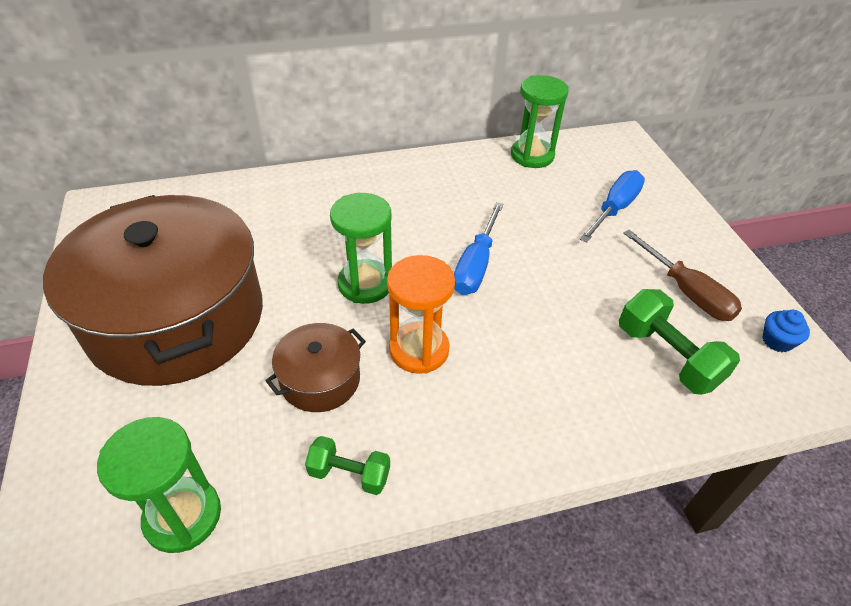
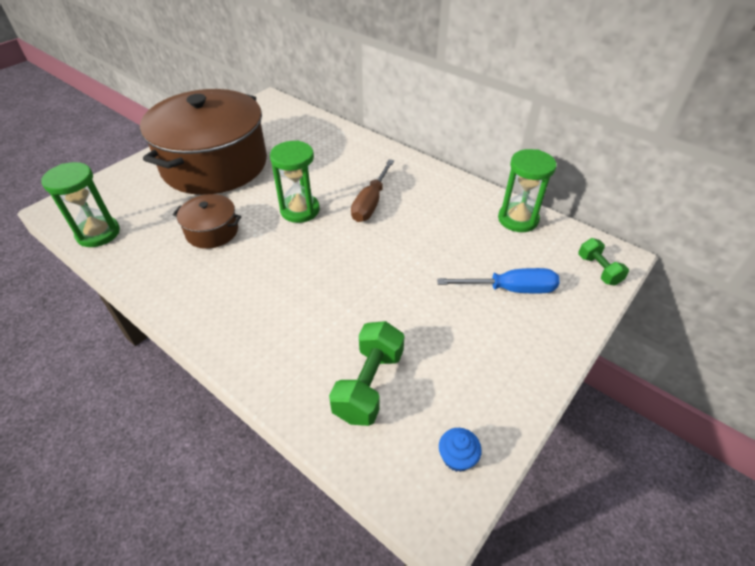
camera: 55 degrees right, 0 degrees up
(349, 474) = (156, 274): green dumbbell -> green dumbbell (598, 270)
(419, 350) = (266, 257): orange hourglass -> none
(476, 265) = (364, 246): blue screwdriver -> none
(686, 292) = (456, 371): brown screwdriver -> brown screwdriver (371, 203)

